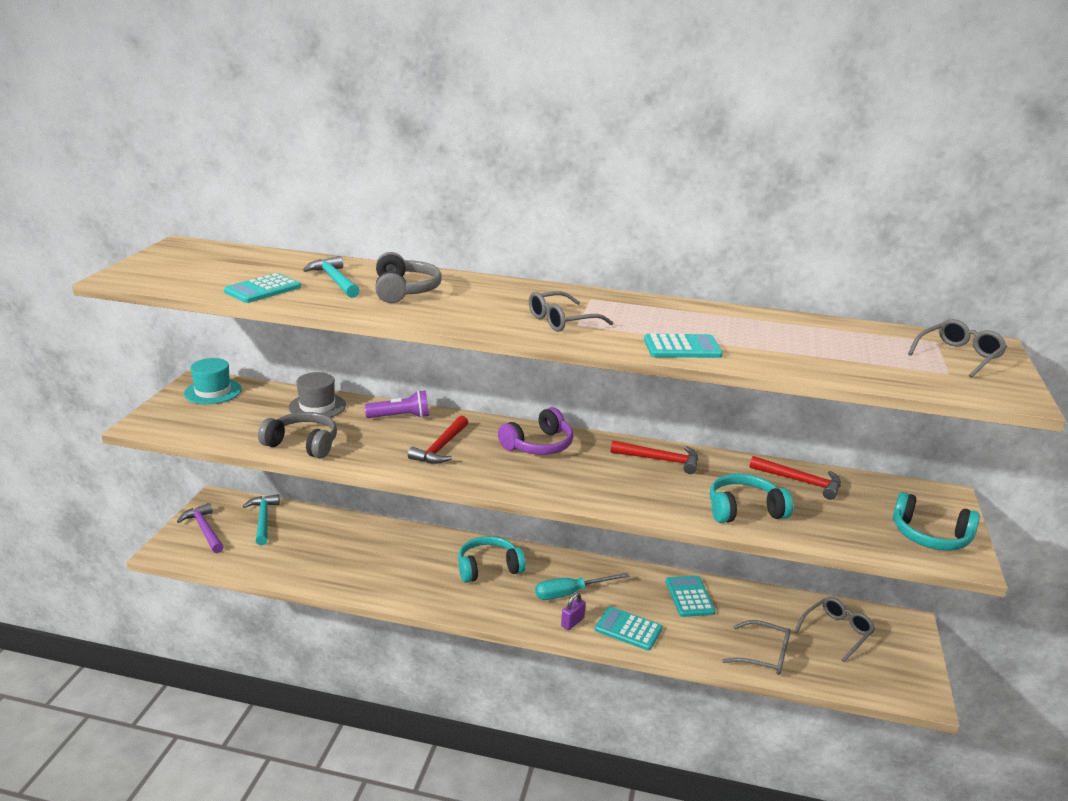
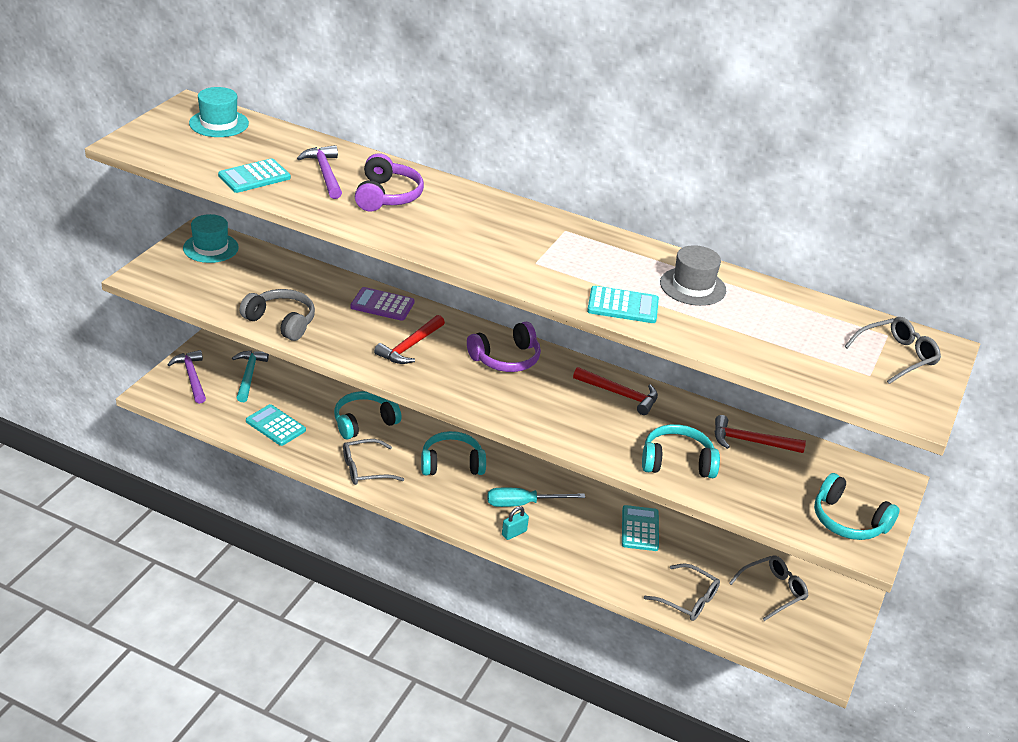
camera: 10 degrees right, 10 degrees up
(212, 255) = (219, 123): none -> turquoise hat
(317, 406) = (305, 280): grey hat -> grey hat (692, 286)
(335, 280) = (325, 173): turquoise hammer -> purple hammer
(390, 544) = (364, 422): none -> turquoise headphones
(400, 417) = (382, 305): purple flashlight -> purple calculator
(405, 290) = (387, 196): grey headphones -> purple headphones
(561, 321) = (522, 256): grey glasses -> grey glasses (365, 469)
(572, 622) = (514, 533): purple padlock -> turquoise padlock
(628, 629) = (565, 549): turquoise calculator -> turquoise calculator (275, 426)
(800, 482) = (750, 441): red hammer -> red hammer turned 150 degrees clockwise

